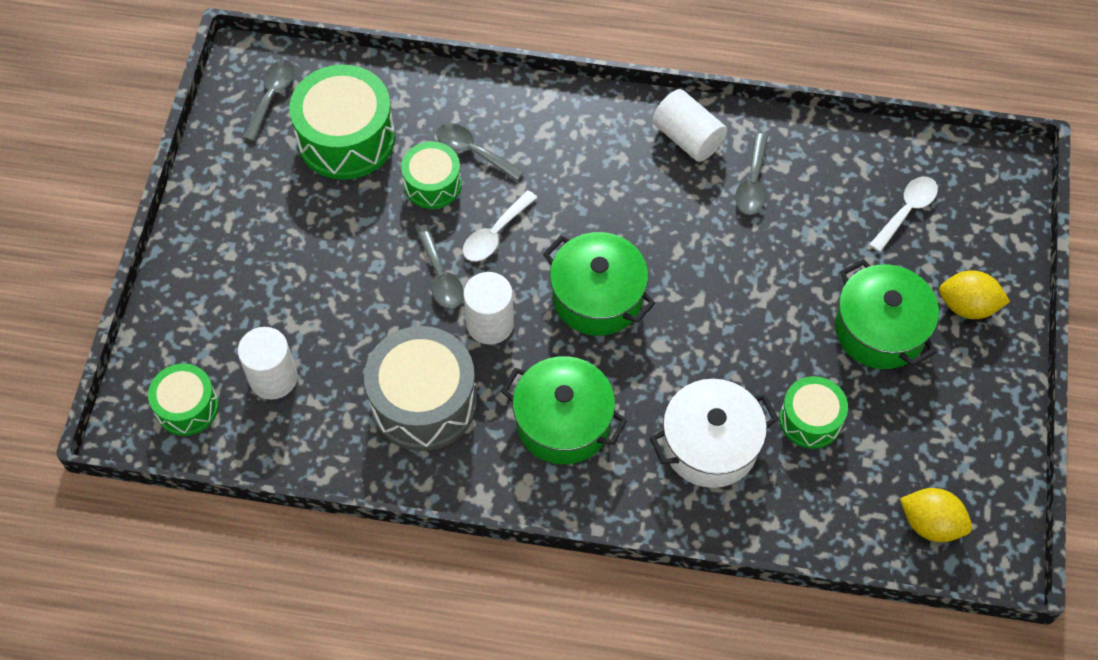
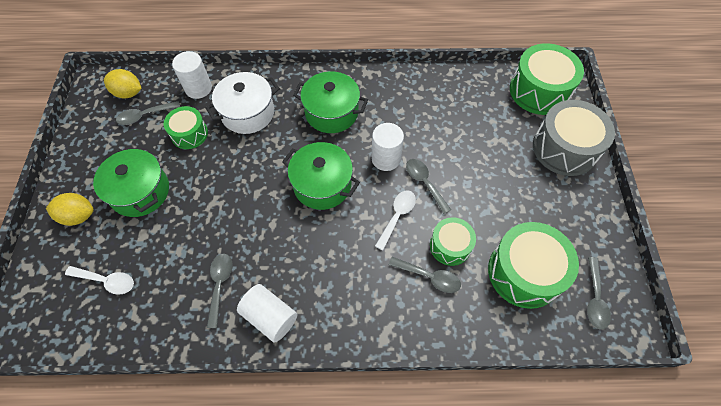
camera: 170 degrees right, 0 degrees up
(187, 407) = (539, 91): green drum -> green drum, size x1.72
(273, 378) = (500, 111): white cylinder -> white cylinder (198, 88)
(423, 401) = (412, 111): grey drum -> grey drum (564, 148)
(893, 469) = (144, 116): none -> grey spoon
(906, 211) = (107, 281): white spoon -> white spoon turned 105 degrees counterclockwise

